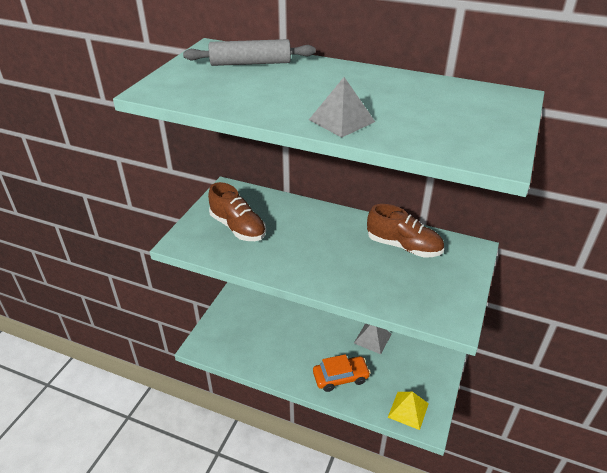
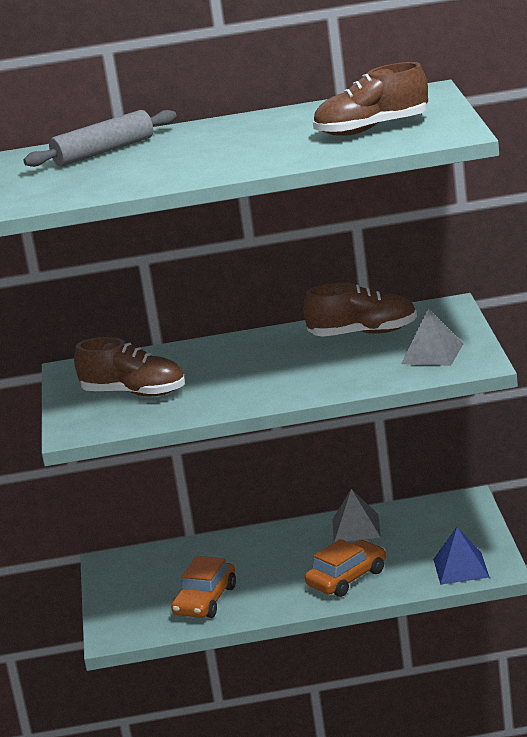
camera: 25 degrees left, 15 degrees down
(259, 348) = (205, 601): none -> orange car
(341, 120) = (277, 157): grey pyramid -> grey pyramid (432, 353)
(408, 410) = (460, 568): yellow pyramid -> blue pyramid
(437, 121) = (372, 129): none -> brown shoe

